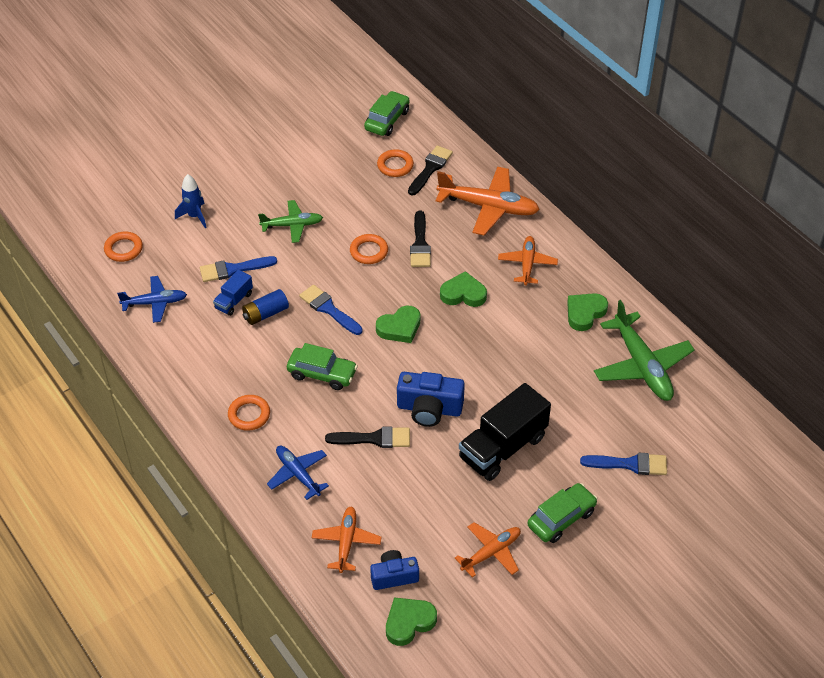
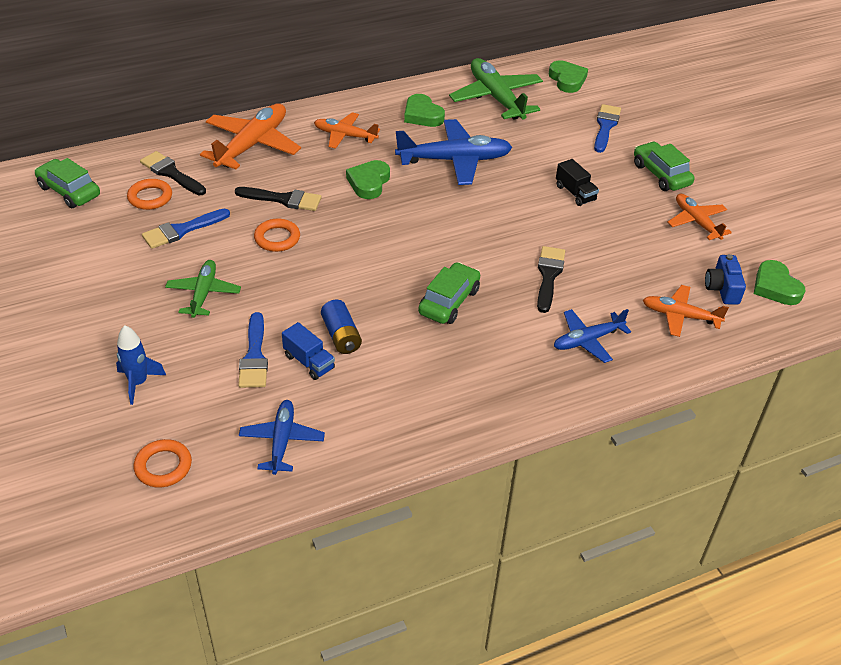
camera: 80 degrees left, 5 degrees down
(249, 415) = (495, 370): orange ring -> none
(329, 309) = (353, 282): blue brush -> blue brush (182, 230)
(399, 327) = (400, 233): green heart -> green heart (567, 80)
(429, 409) = (517, 231): blue camera -> none
(503, 447) = (575, 193): black truck -> black truck, size x0.50
(520, 349) = (455, 160): none -> blue plane
(642, 366) = (496, 98): green plane -> green plane turned 105 degrees counterclockwise

